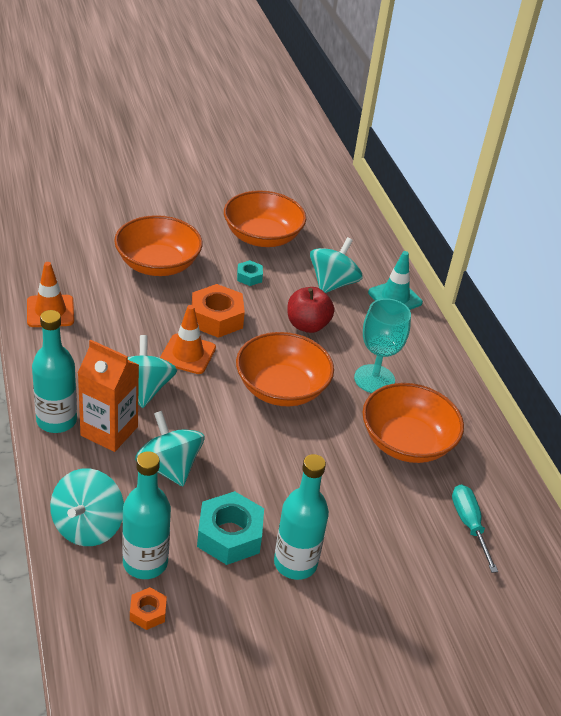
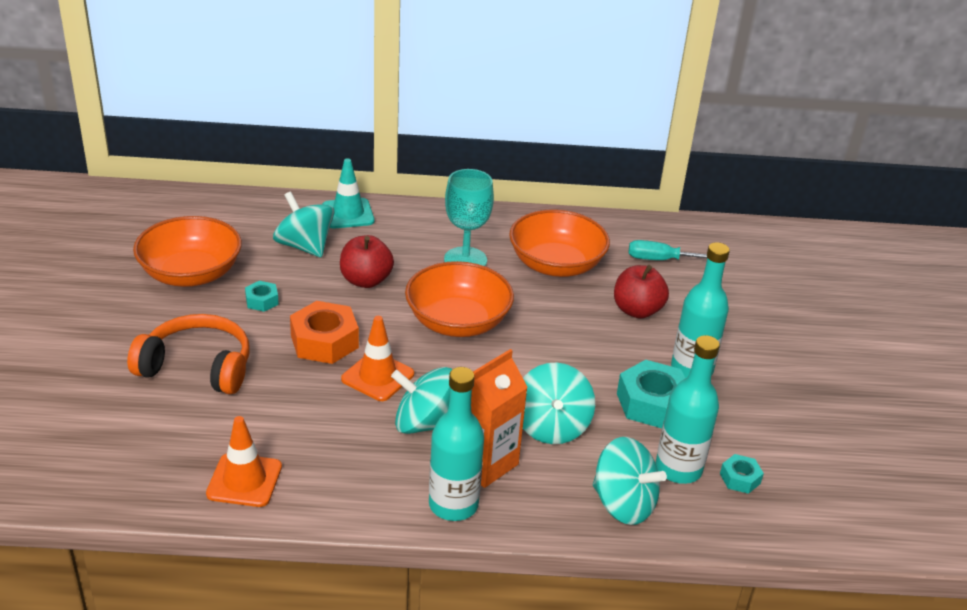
camera: 70 degrees left, 5 degrees down
(148, 612) = (740, 478): orange nut -> turquoise nut
(158, 264) = (197, 367): orange bowl -> orange headphones
(169, 467) = (551, 426): turquoise spinning top -> turquoise spinning top turned 75 degrees counterclockwise
(368, 511) = (637, 310): none -> red apple

